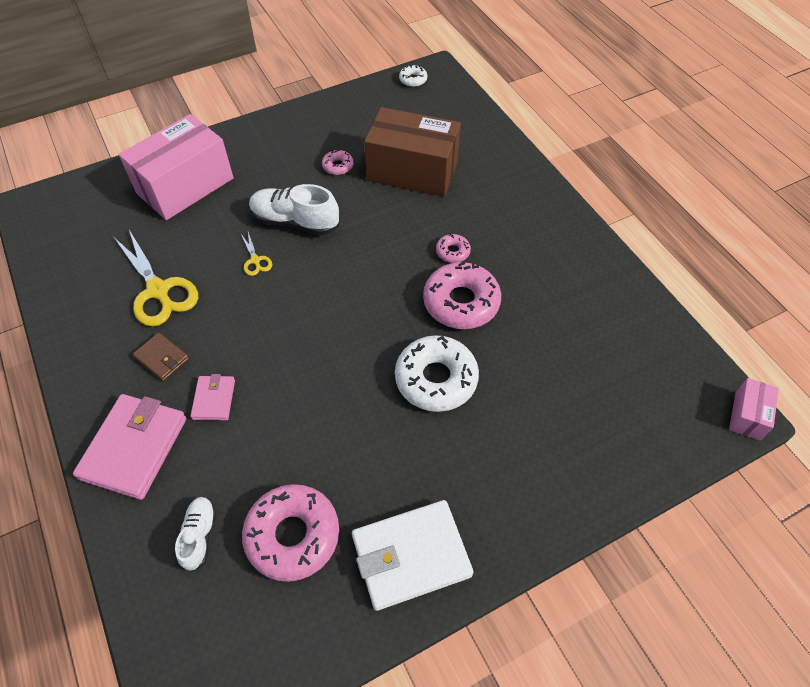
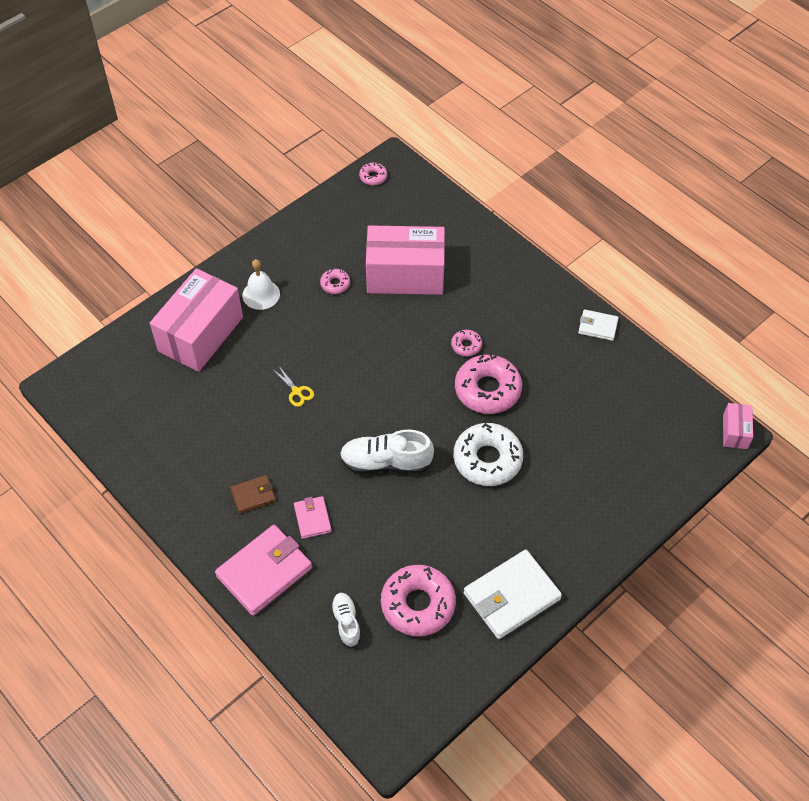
camera: 15 degrees left, 0 degrees up
(134, 448) = (264, 572): pink wallet -> pink wallet turned 45 degrees clockwise
(158, 291) = (222, 438): yellow scissors -> none
(162, 358) = (253, 495): brown wallet -> brown wallet turned 45 degrees counterclockwise
(260, 161) = (261, 294): none -> white bell
(295, 222) = (317, 348): white shoe -> white shoe (386, 463)
(412, 171) = (405, 275): brown box -> pink box
(413, 80) = (373, 177): white donut -> pink donut
(605, 262) = (597, 326): none -> white wallet

